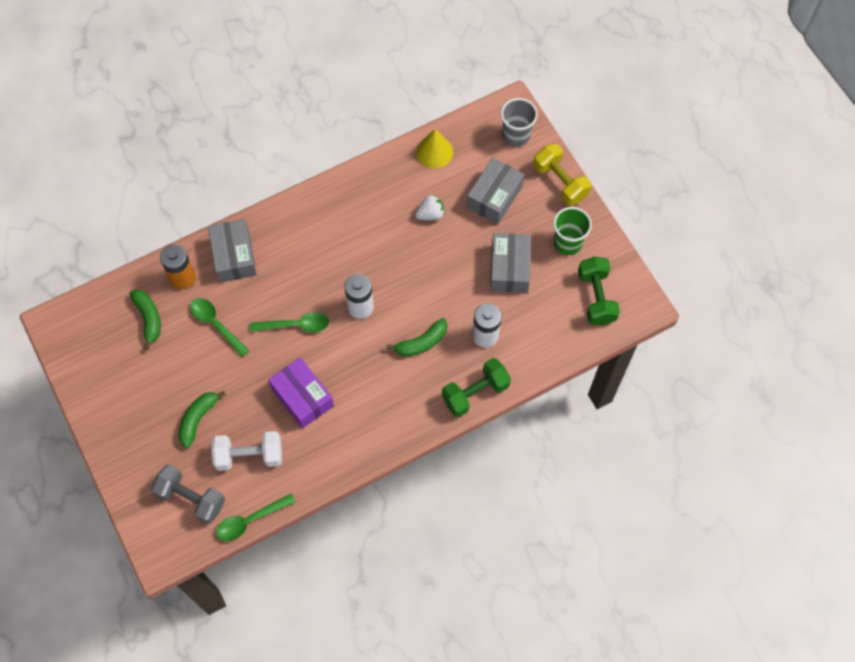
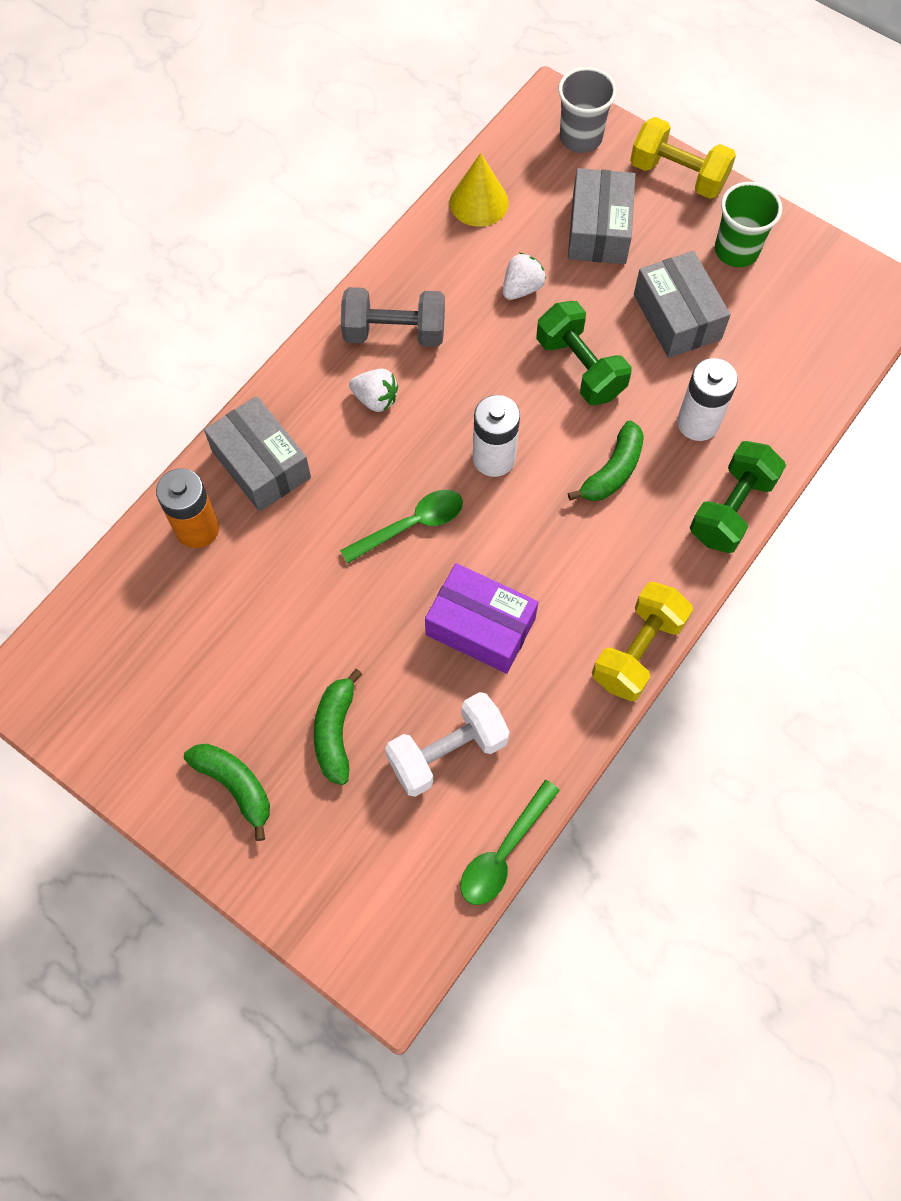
camera: 25 degrees left, 0 degrees up
(149, 318) = (174, 612): green banana -> green banana (235, 785)
(191, 498) = (391, 861): grey dumbbell -> grey dumbbell (394, 332)
(216, 324) = (287, 576): green spoon -> none
(314, 245) = (375, 399): none -> white strawberry
(378, 448) = (637, 651): none -> yellow dumbbell
(596, 297) = (819, 307): green dumbbell -> green dumbbell (580, 367)

